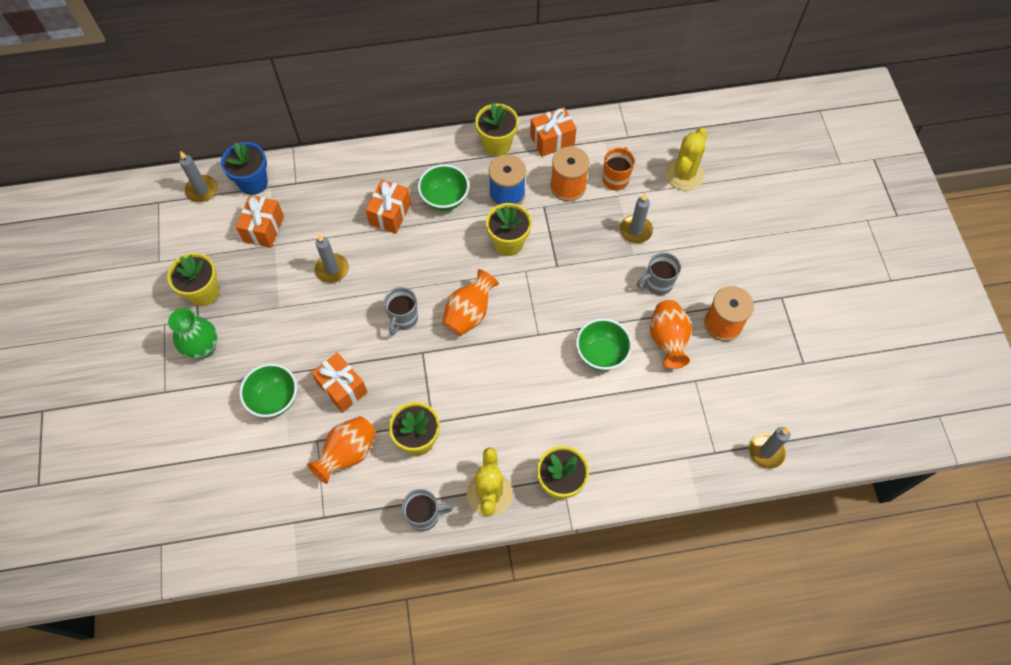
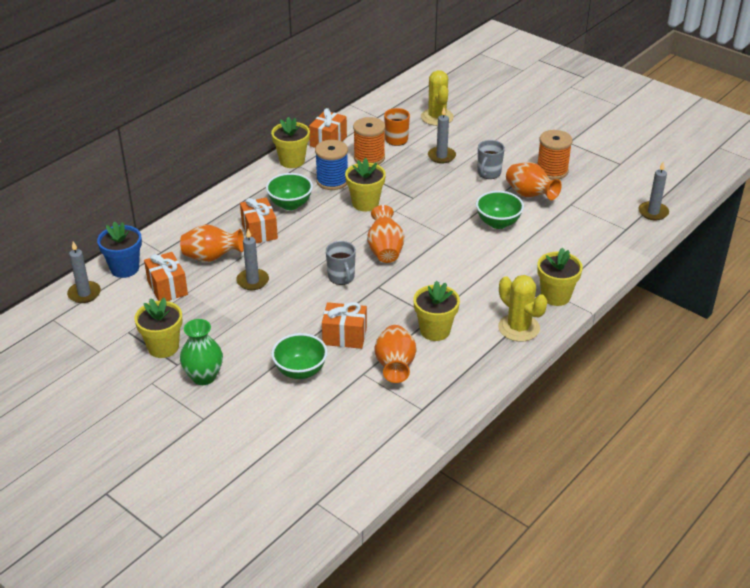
camera: 40 degrees left, 25 degrees down
(326, 218) = (212, 257): none -> orange vase
(424, 516) = (491, 364): grey mug -> none

